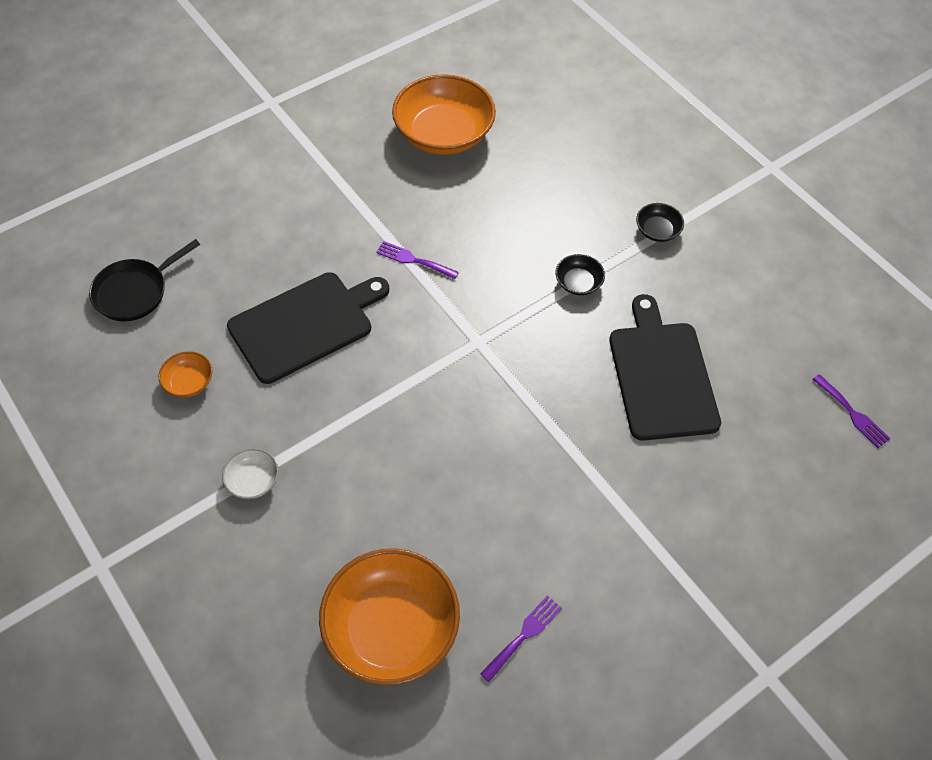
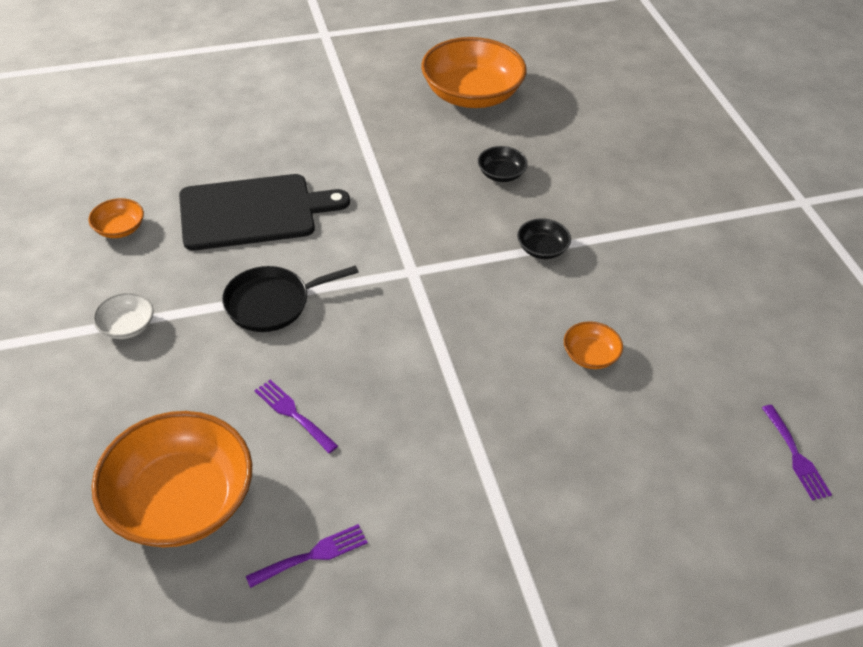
camera: 20 degrees right, 10 degrees down
(135, 292) = (117, 146): black pan -> black pan (272, 303)
(413, 260) = (386, 187): purple fork -> purple fork (293, 414)
(657, 231) = (649, 226): black bowl -> black bowl (501, 174)
(662, 375) = (590, 355): black cutting board -> orange bowl

